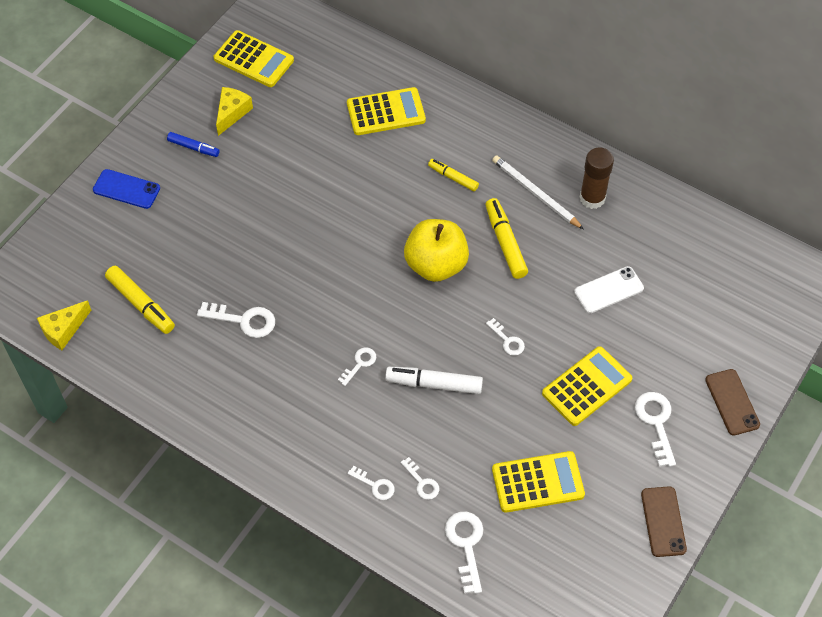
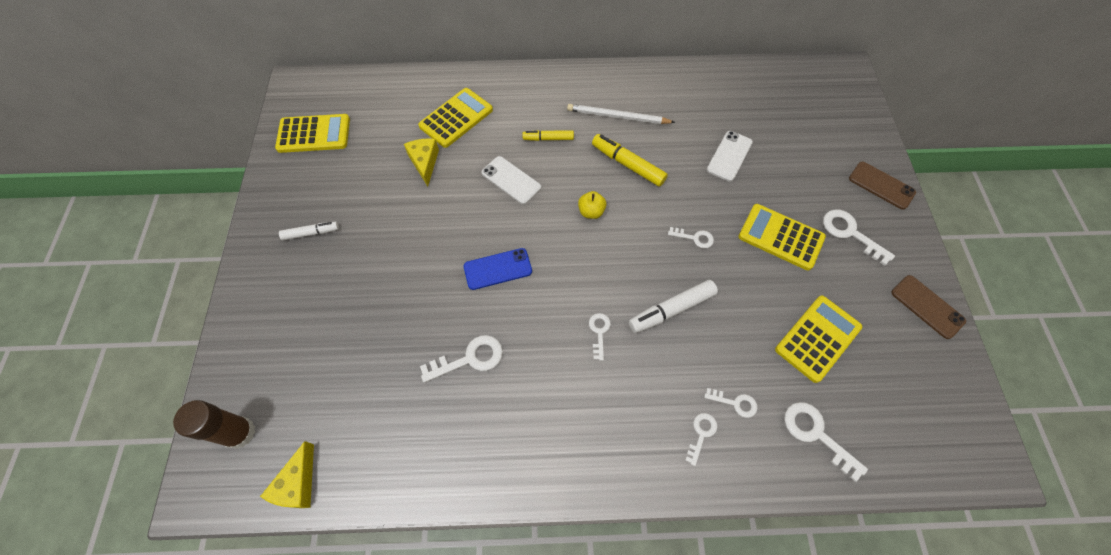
camera: 35 degrees left, 5 degrees up
(126, 189) = (271, 305): blue phone -> blue phone (498, 269)
(141, 304) = (361, 406): yellow marker -> none
(193, 148) = (311, 233): blue marker -> white marker
(232, 113) = (326, 186): yellow cheese -> yellow cheese (424, 163)
(375, 485) = (701, 434): white key -> white key turned 60 degrees counterclockwise
(389, 197) = (511, 180): none -> white phone
(436, 265) = (591, 212): yellow apple -> yellow apple, size x0.46
(587, 386) = (781, 237): yellow calculator -> yellow calculator turned 75 degrees counterclockwise
(592, 198) = (659, 98): brown glue stick -> brown glue stick (239, 433)

